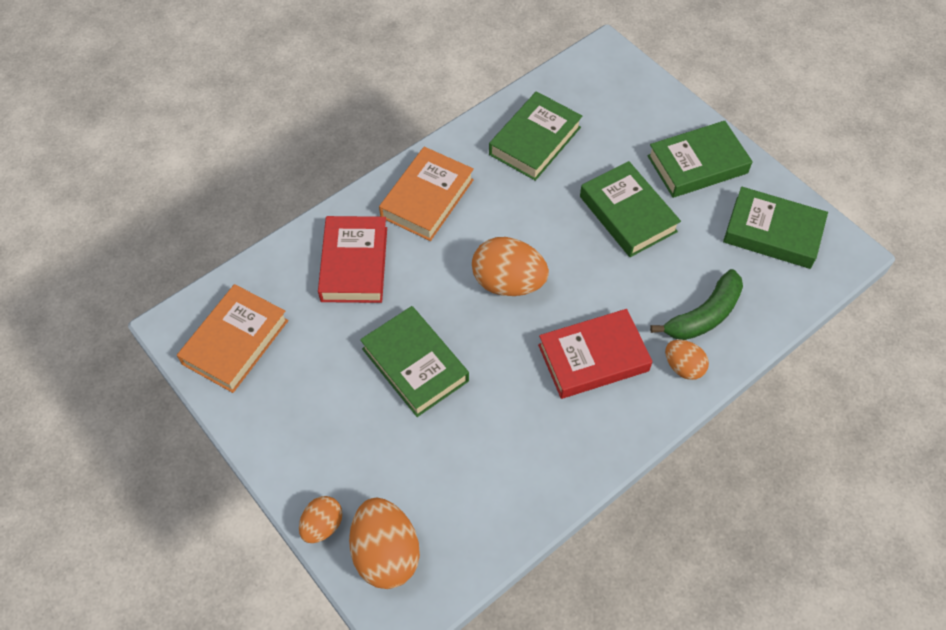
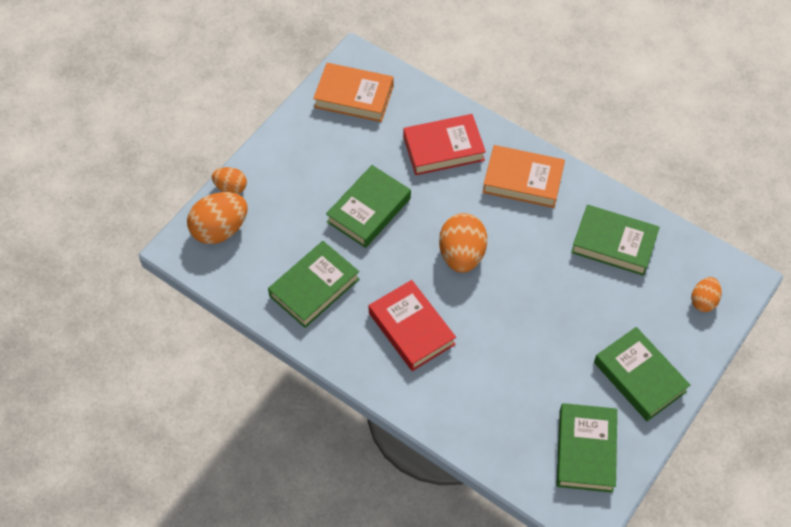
camera: 75 degrees right, 0 degrees up
(627, 214) = (562, 329): green book -> green book (314, 287)
(683, 367) = (423, 396): orange egg -> orange egg (703, 301)
(704, 315) = (478, 405): green banana -> none

